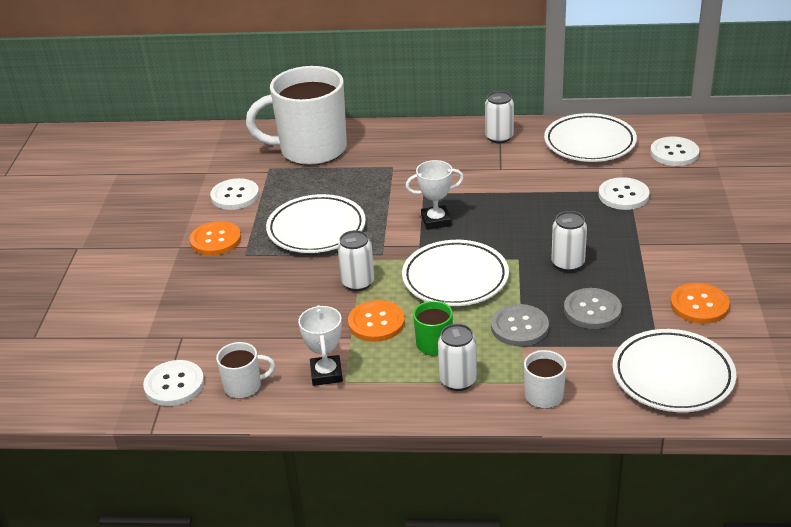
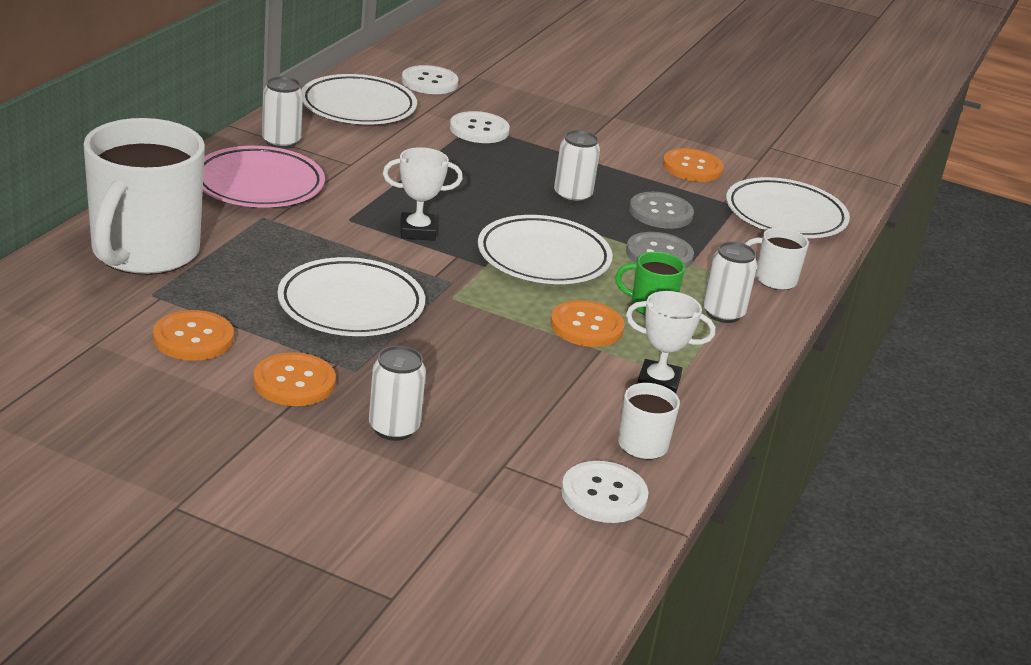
camera: 75 degrees left, 5 degrees down
(235, 196) = (193, 338): white button -> orange button
(358, 283) = (497, 314): white can -> white can (394, 428)
(431, 151) = (259, 185): none -> pink plate
(436, 221) = (417, 231): white trophy -> white trophy turned 75 degrees clockwise

